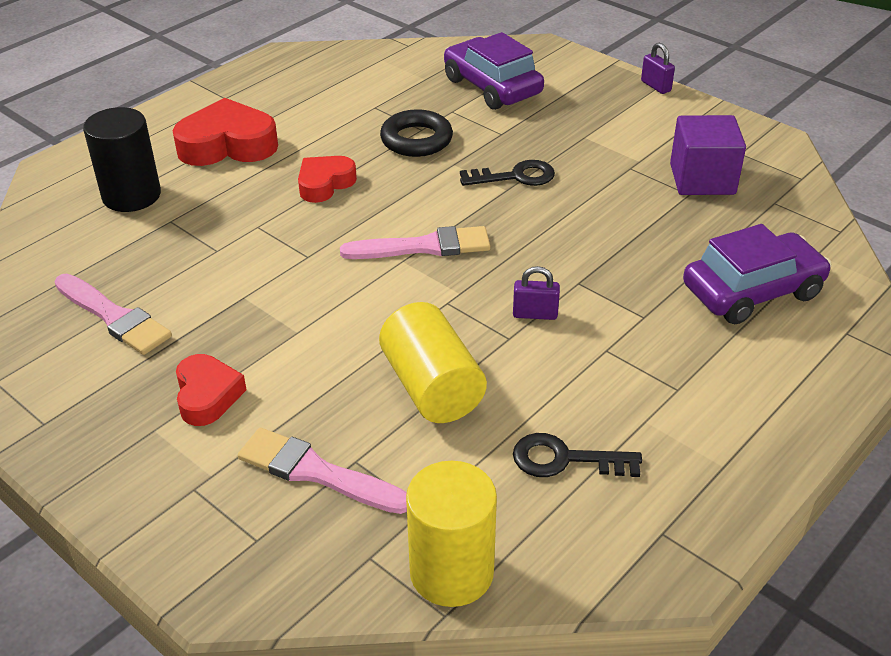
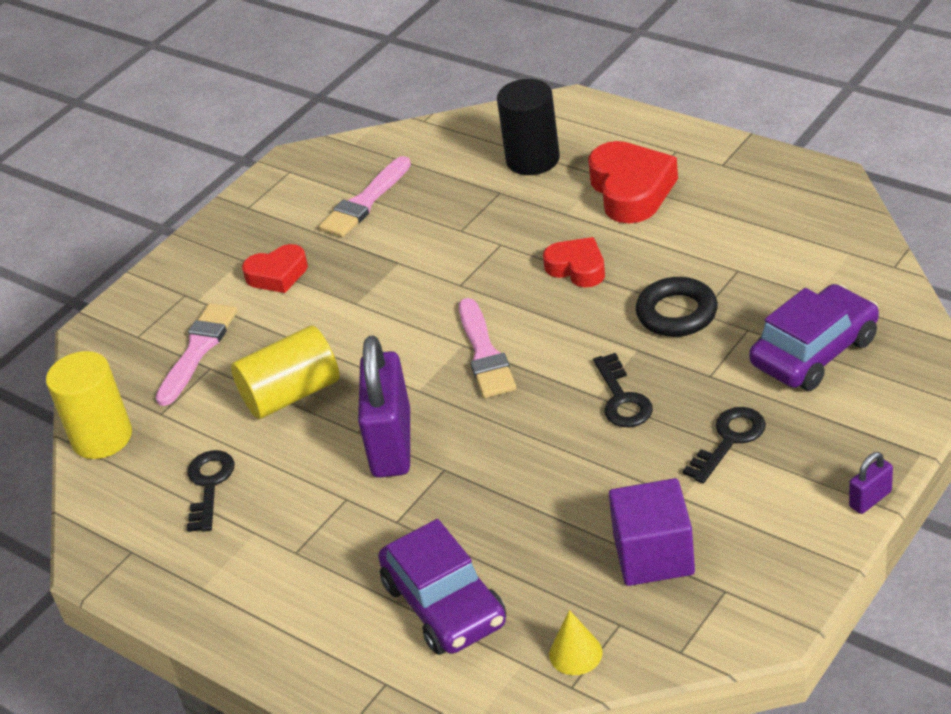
camera: 90 degrees right, 0 degrees up
(535, 314) = (391, 444): purple padlock -> purple padlock, size x2.29
(580, 133) = (729, 440): none -> black key
(806, 225) = (575, 653): none -> yellow cone

